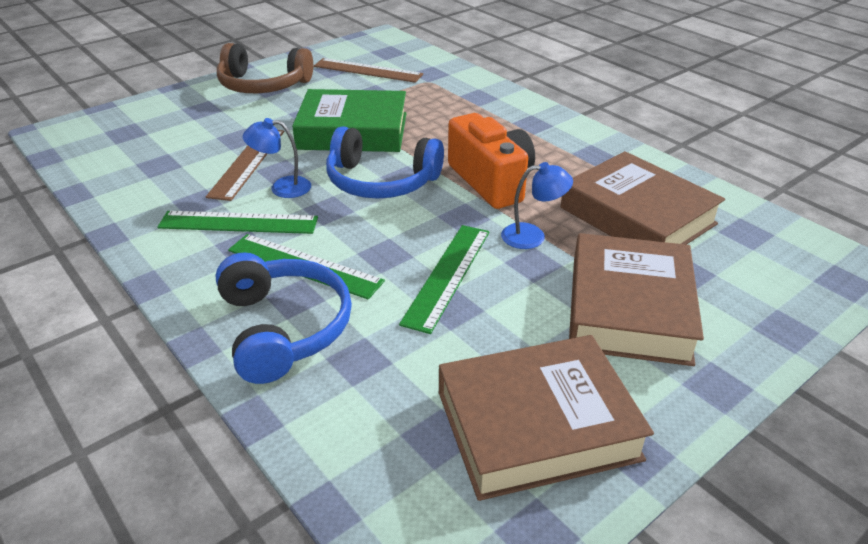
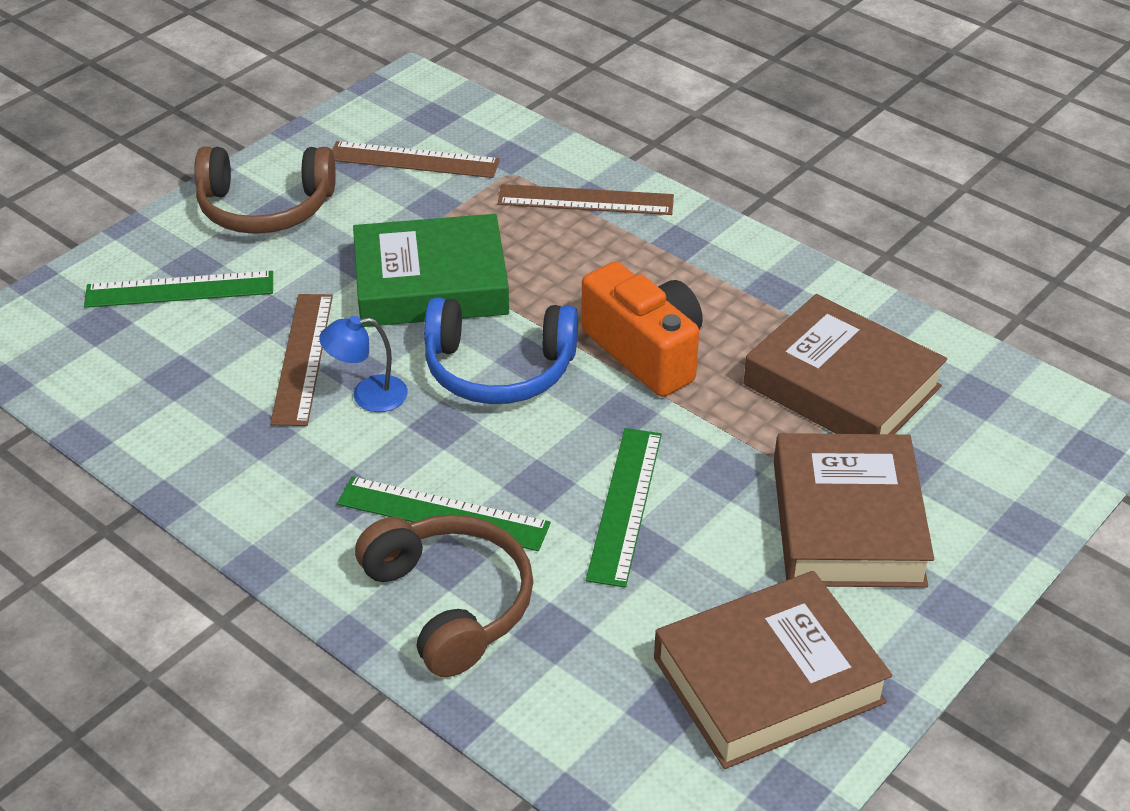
camera: 10 degrees left, 5 degrees up
(238, 222) = (332, 459): green ruler -> green ruler (180, 289)
(284, 328) = (450, 603): blue headphones -> brown headphones
(473, 98) = (585, 200): none -> brown ruler
(532, 236) = (716, 433): blue lamp -> none

